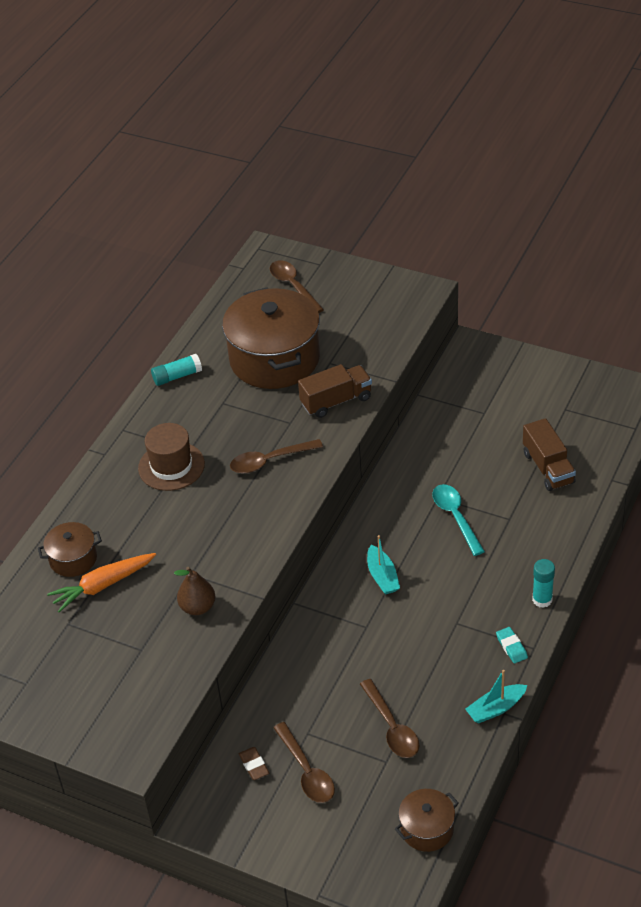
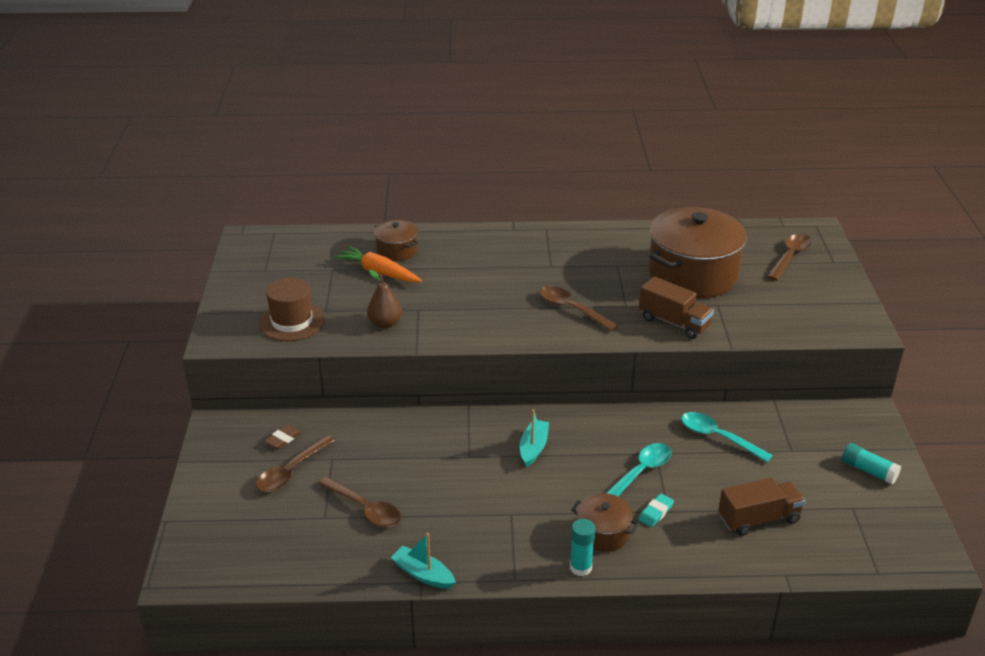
camera: 60 degrees right, 10 degrees down
(171, 466) = (526, 263): brown hat -> brown hat (292, 322)
(177, 376) = (626, 234): turquoise glue stick -> turquoise glue stick (868, 471)
(382, 576) = (533, 448): turquoise boat -> turquoise boat turned 150 degrees clockwise
(391, 727) = (364, 508): brown spoon -> brown spoon turned 90 degrees counterclockwise
(427, 829) = (261, 569): brown pot -> brown pot (603, 533)
(443, 449) = (718, 437): none -> turquoise spoon
(511, 647) = (505, 562): turquoise eraser -> turquoise eraser (656, 512)
(548, 468) = (759, 519): brown truck -> brown truck turned 150 degrees counterclockwise

